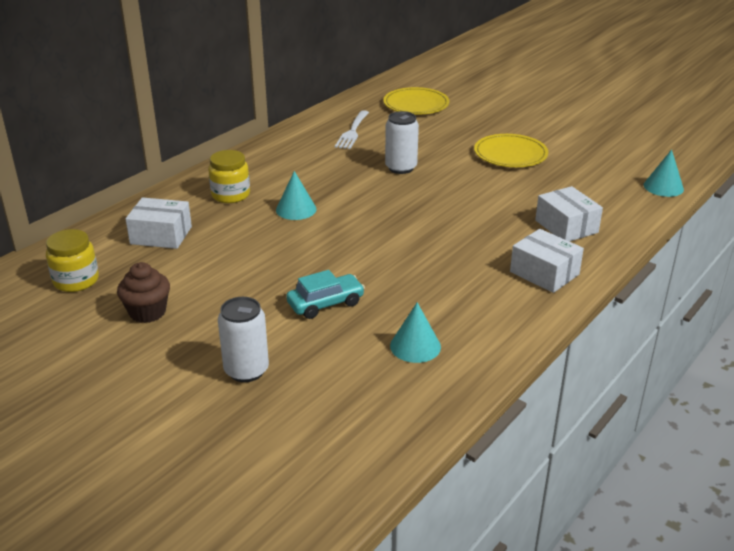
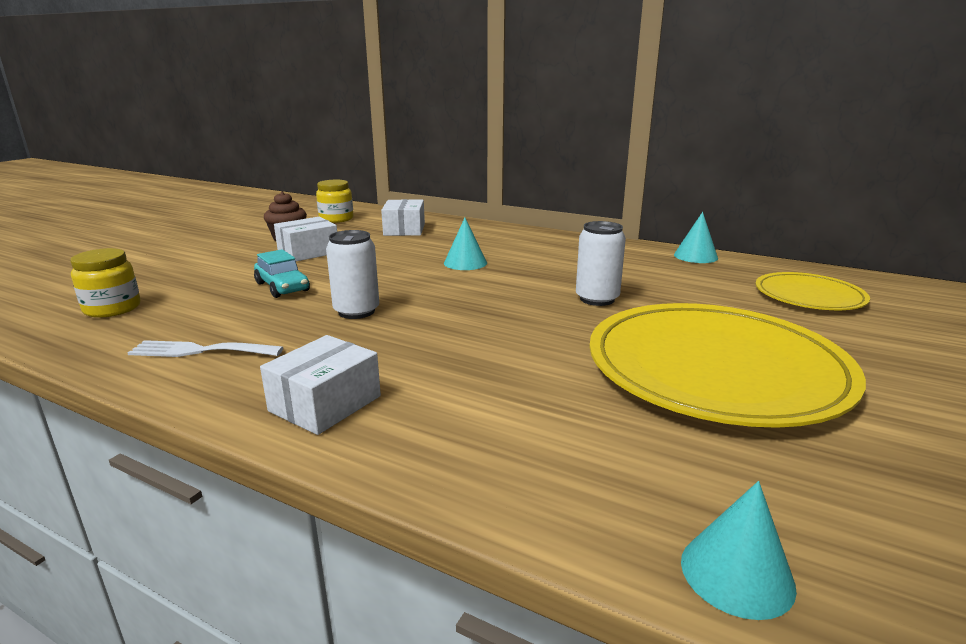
camera: 80 degrees right, 10 degrees down
(230, 195) = (483, 240): yellow jar -> yellow jar (112, 308)
(246, 370) = (190, 271): white can -> white can (356, 311)
(352, 132) = (672, 270): white fork -> white fork (199, 351)
(415, 346) = (186, 328): turquoise cone -> turquoise cone (695, 256)
(510, 154) = (715, 369): yellow plate -> yellow plate, size x1.91
(566, 226) = (477, 423): white box -> white box (308, 252)

